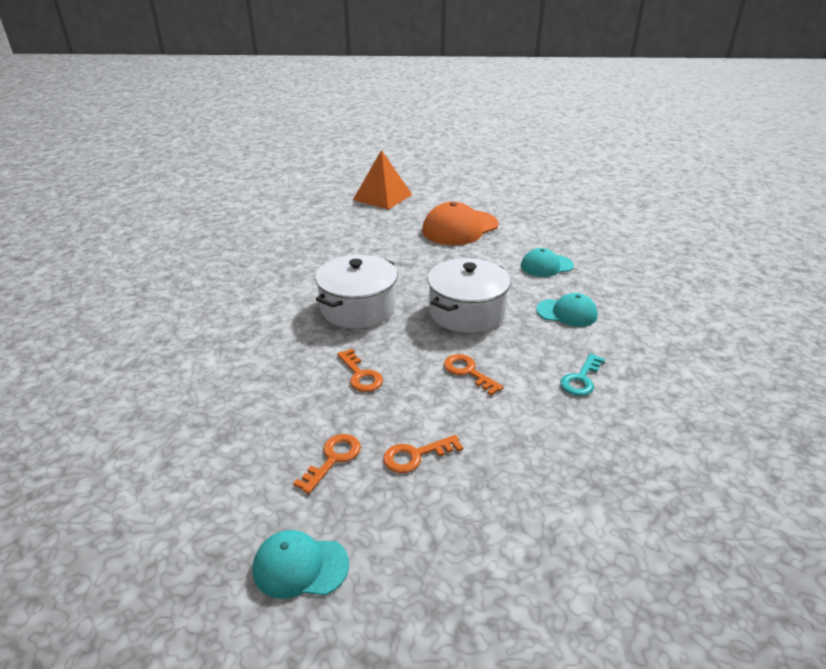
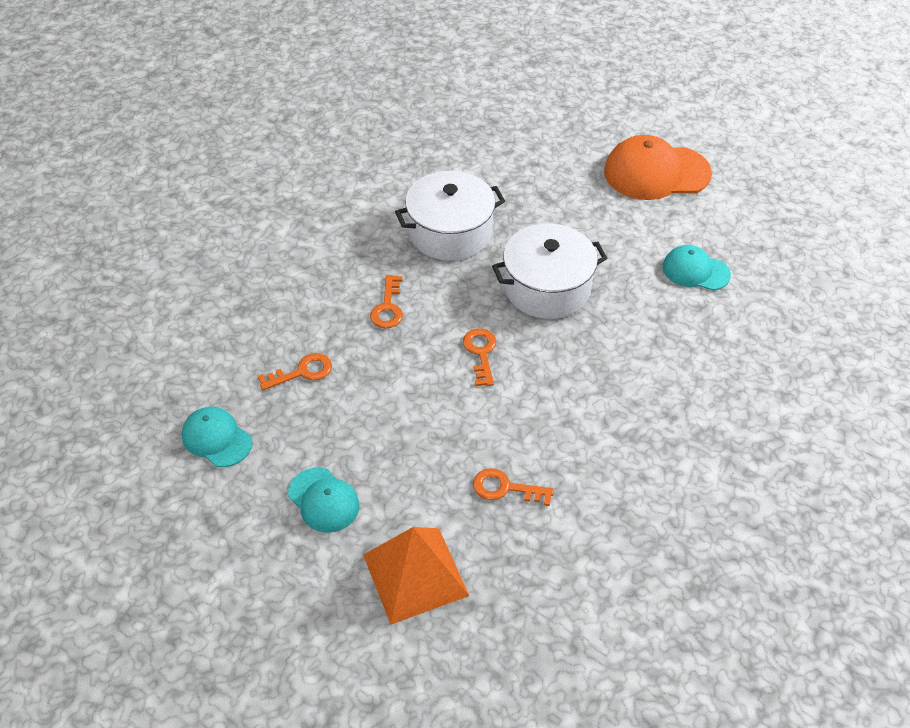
camera: 35 degrees right, 15 degrees up
(382, 197) = (615, 85): orange pyramid -> orange pyramid (415, 575)
(416, 456) = (363, 404): orange key -> orange key (505, 488)
(567, 313) = (647, 339): turquoise cap -> turquoise cap (323, 500)
(581, 379) = (575, 415): turquoise key -> none

